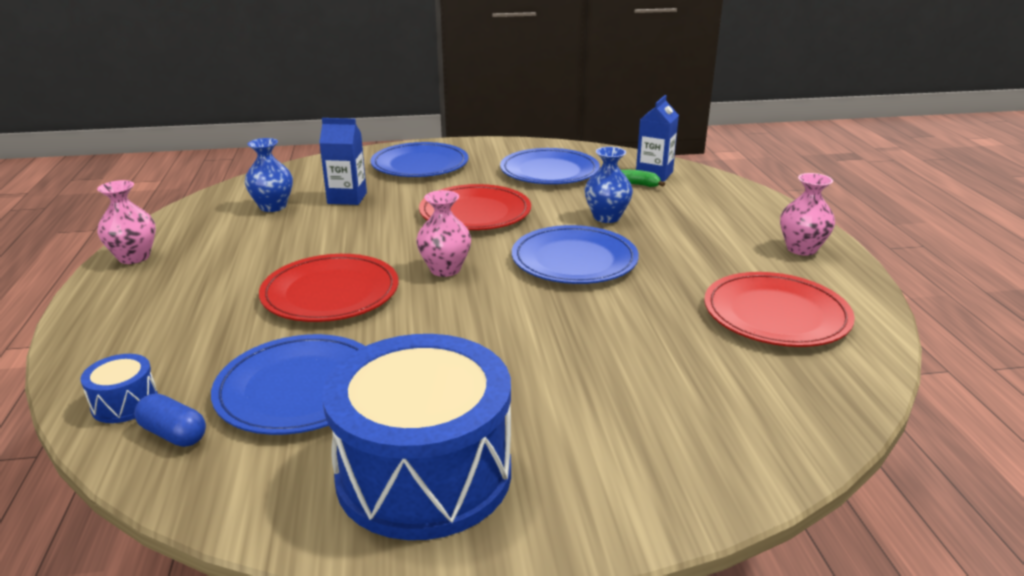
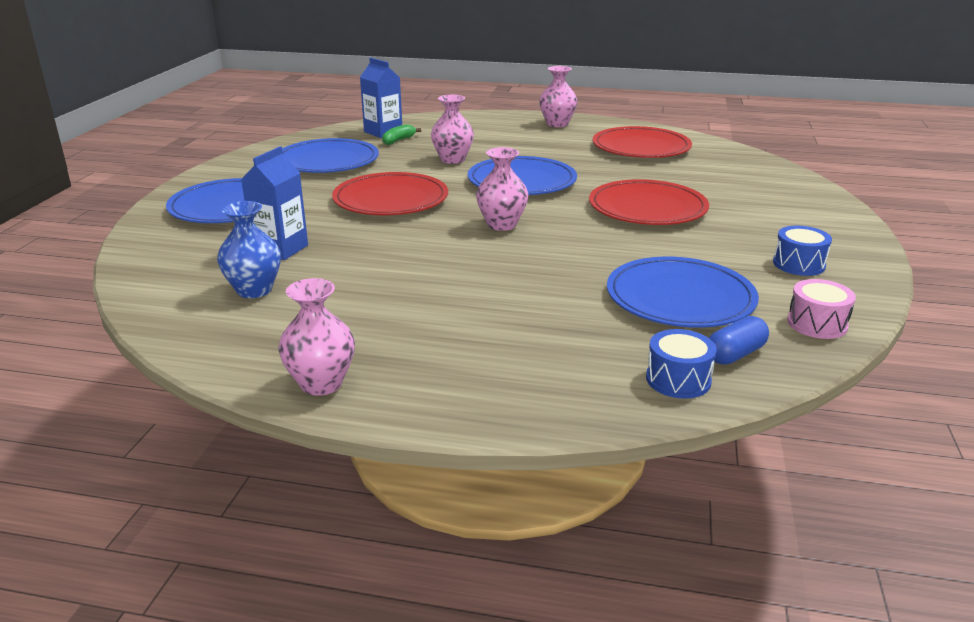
camera: 70 degrees left, 0 degrees up
(249, 492) = (817, 324): none -> pink drum
(330, 293) = (513, 274): red plate -> red plate (647, 208)
(424, 473) = (799, 264): blue drum -> blue drum, size x0.40
(606, 217) = (452, 160): blue vase -> pink vase

